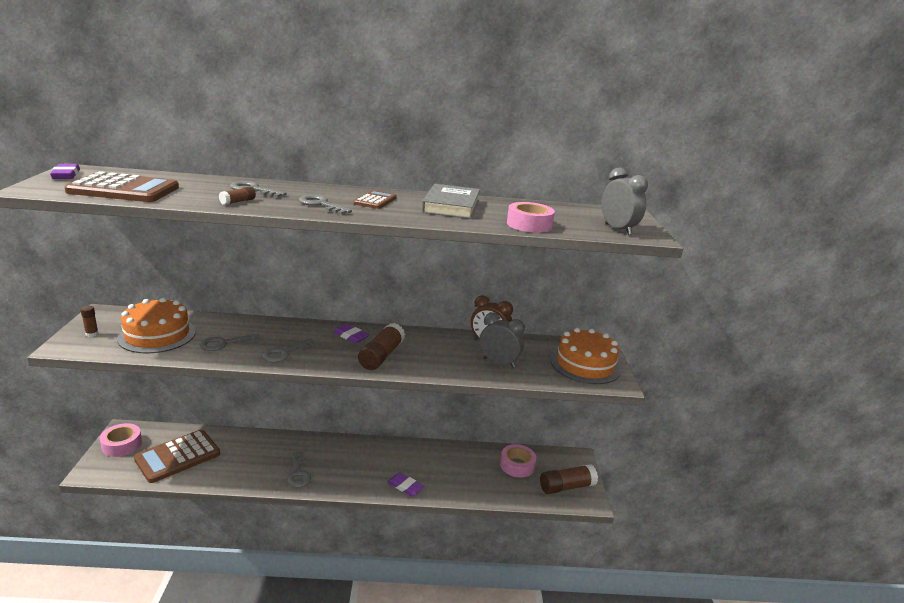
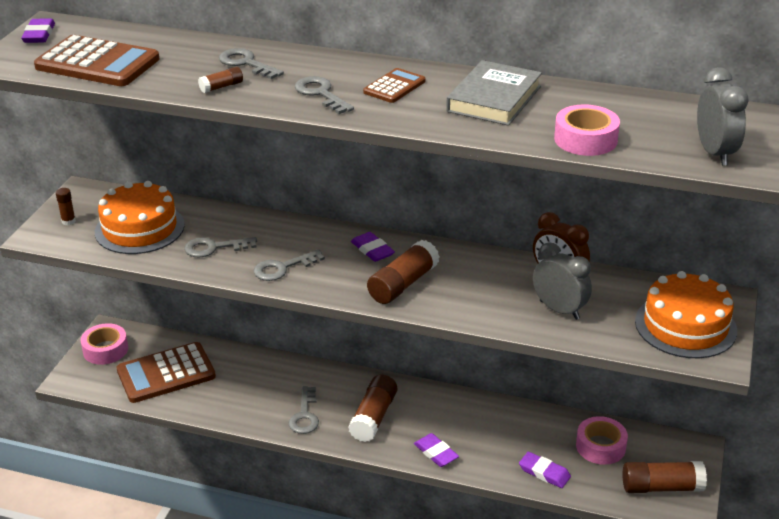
camera: 20 degrees right, 10 degrees up
(352, 467) = (373, 417): none -> brown glue stick
(486, 489) = (544, 472): none -> purple eraser

